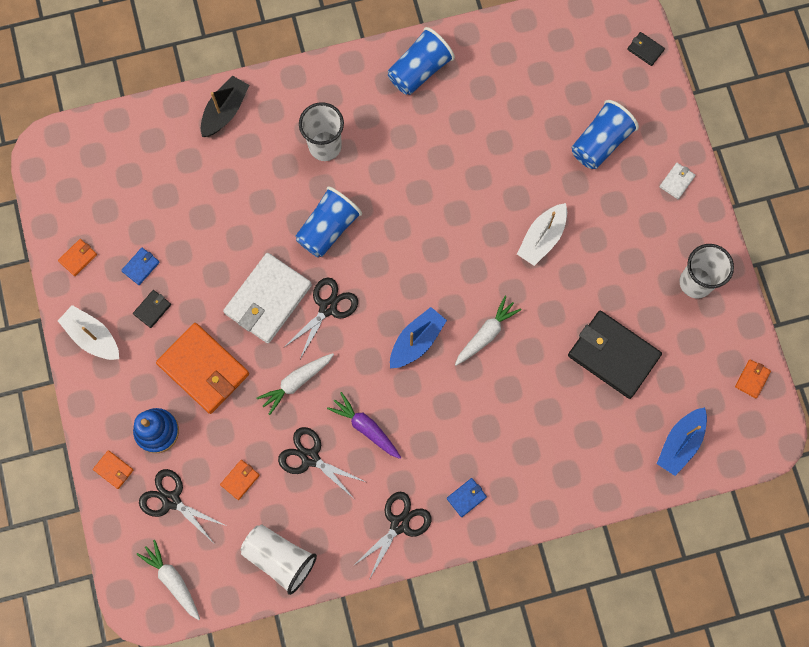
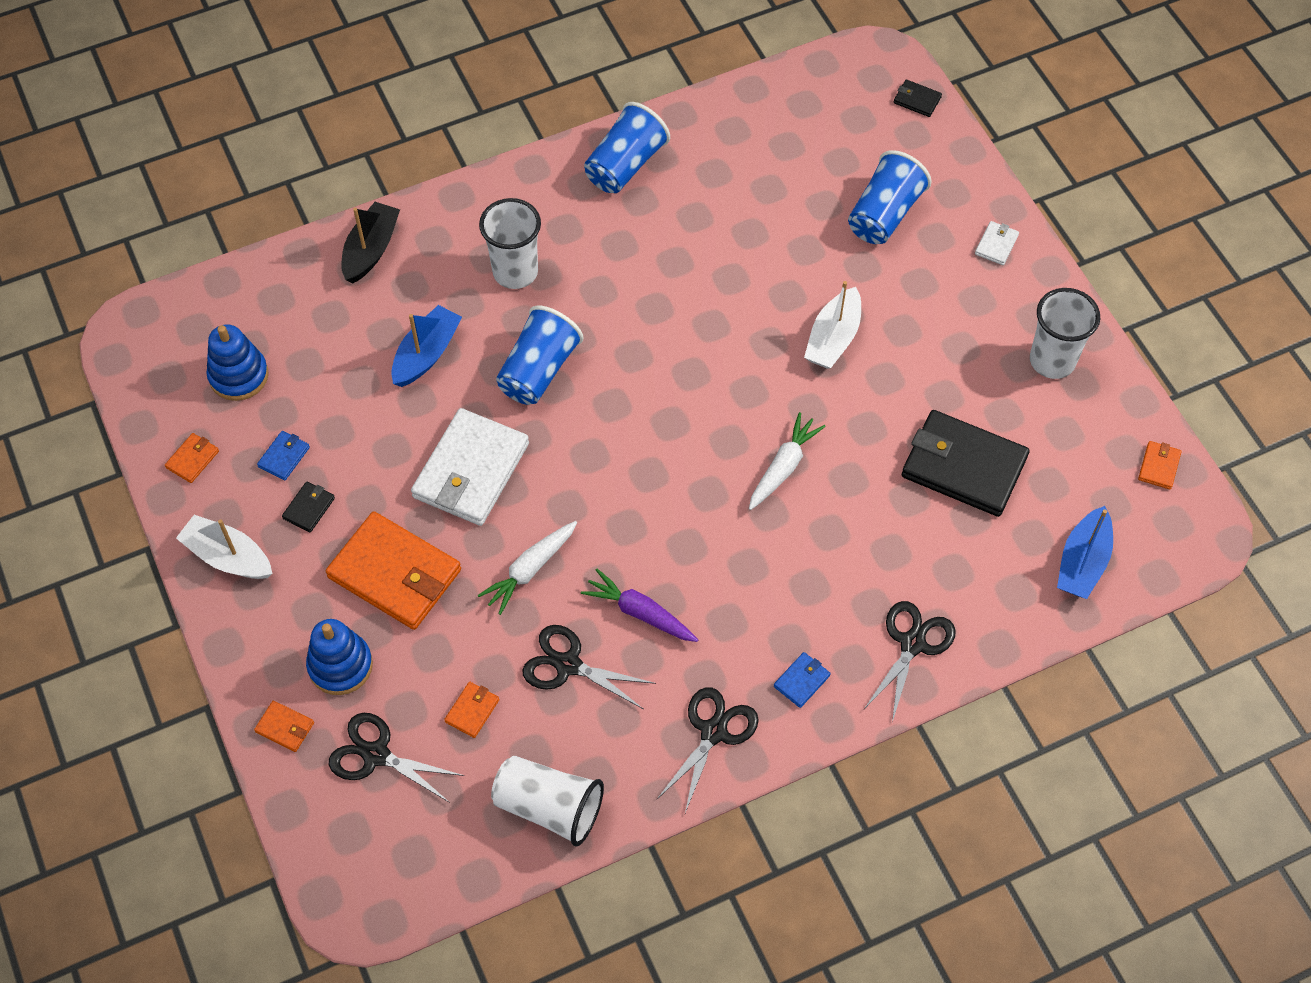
camera: 10 degrees left, 15 degrees down
(118, 197) = (239, 376): none -> blue stacking toy
(173, 580) = (396, 864): white carrot -> none
(327, 308) = (556, 468): black scissors -> black scissors (912, 644)
(416, 341) = (689, 491): blue boat -> blue boat (426, 354)

